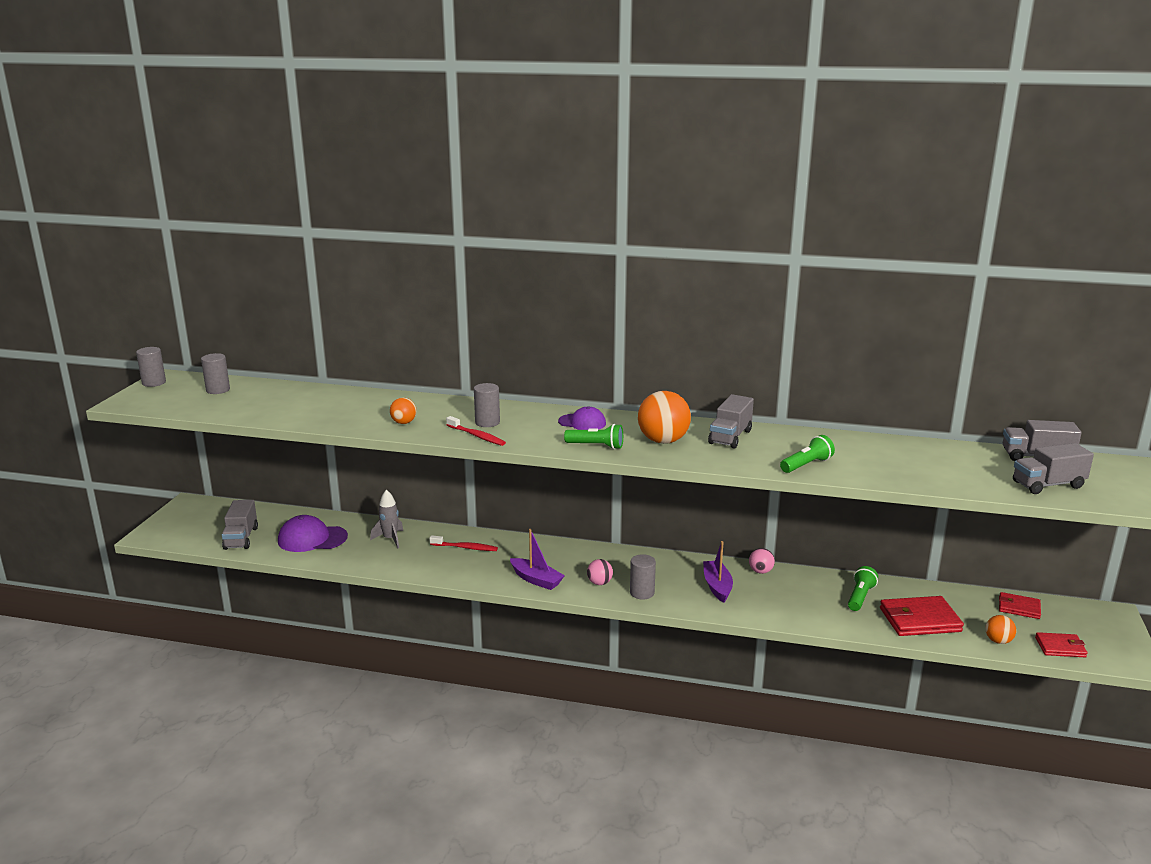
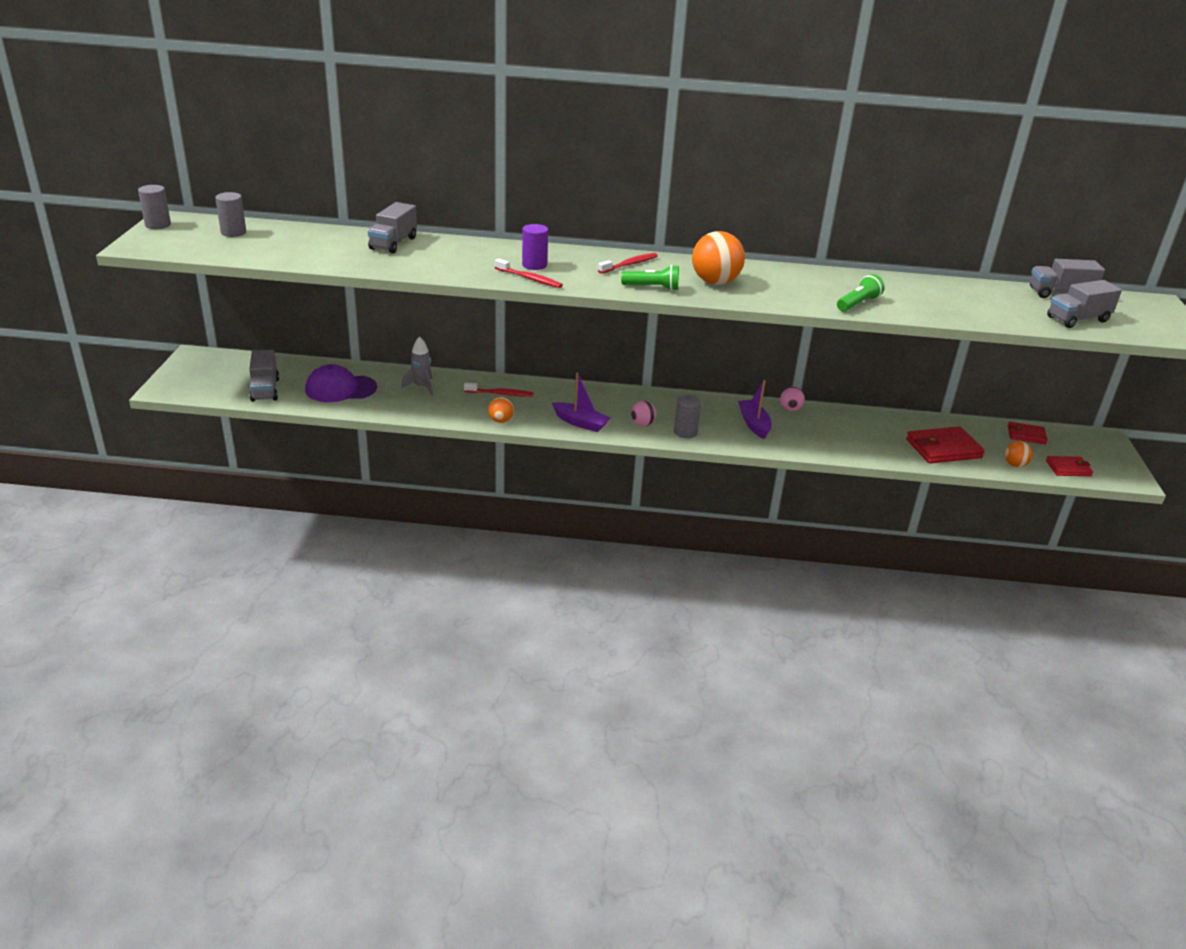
camera: 10 degrees left, 10 degrees up
(404, 423) = (449, 266): orange ball -> orange ball (500, 420)
(487, 422) = (534, 265): grey cylinder -> purple cylinder
(582, 422) = (629, 264): purple cap -> red toothbrush
(730, 437) = (777, 278): grey truck -> grey truck (393, 243)
(860, 597) = (886, 430): green flashlight -> none

